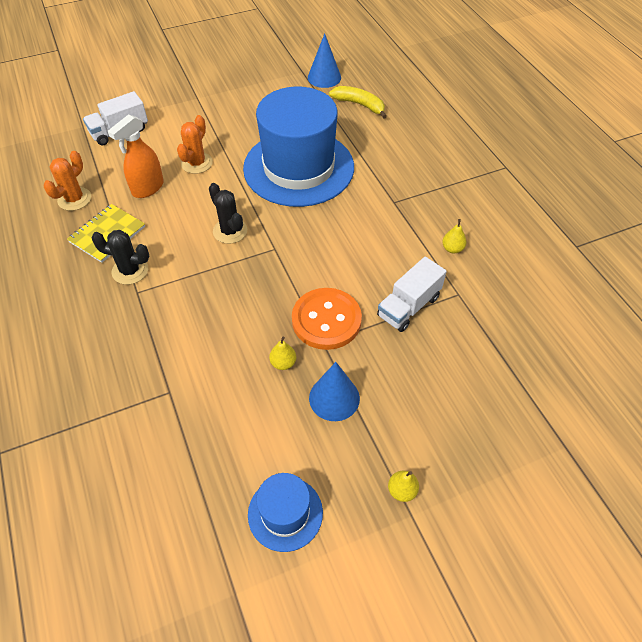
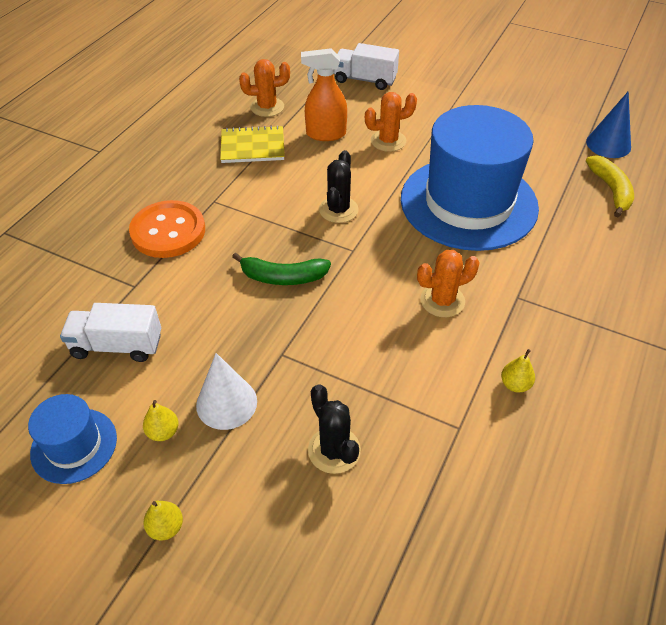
camera: 50 degrees right, 5 degrees down
(130, 271) = (230, 183): black cactus -> black cactus (334, 450)
(257, 300) = (283, 277): none -> green banana
(283, 363) = (231, 340): yellow pear -> yellow pear (163, 432)
(326, 320) = (310, 339): orange button -> orange button (168, 231)
(334, 398) = (226, 403): blue cone -> white cone
(362, 236) = (442, 301): none -> orange cactus
(408, 306) = (395, 394): white truck -> white truck (117, 345)

